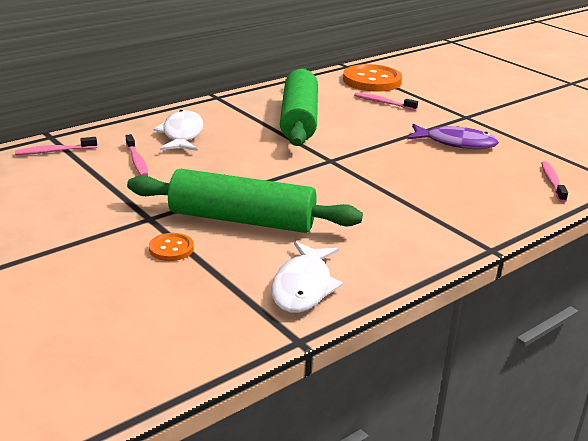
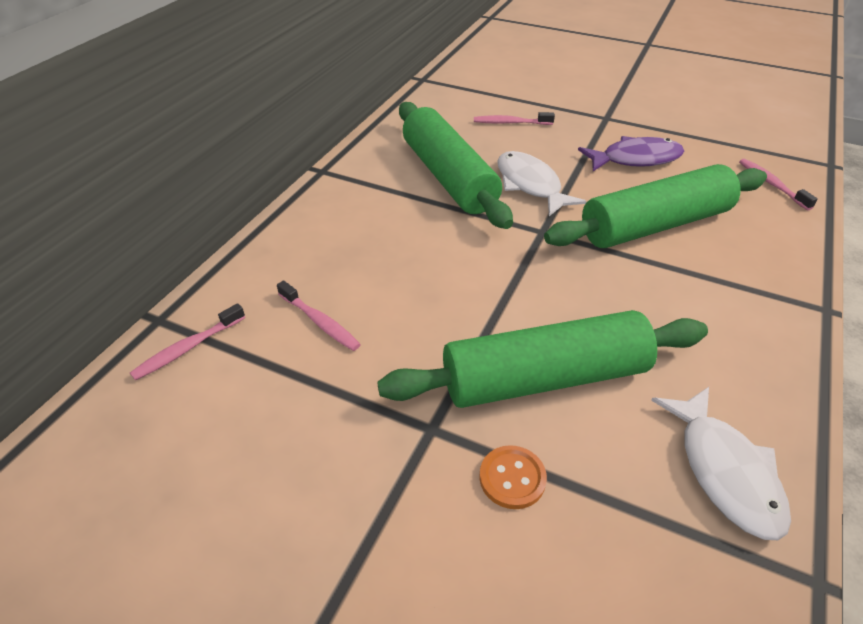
camera: 25 degrees left, 15 degrees up
(182, 134) = (335, 250): white fish -> white fish (530, 185)
(372, 81) = (468, 93): orange button -> none
(419, 178) = (655, 225): none -> green rolling pin

